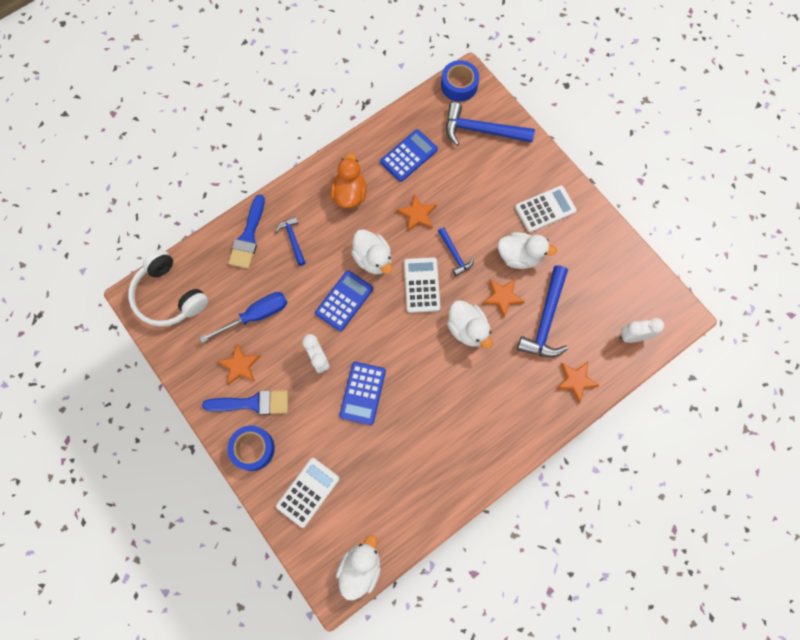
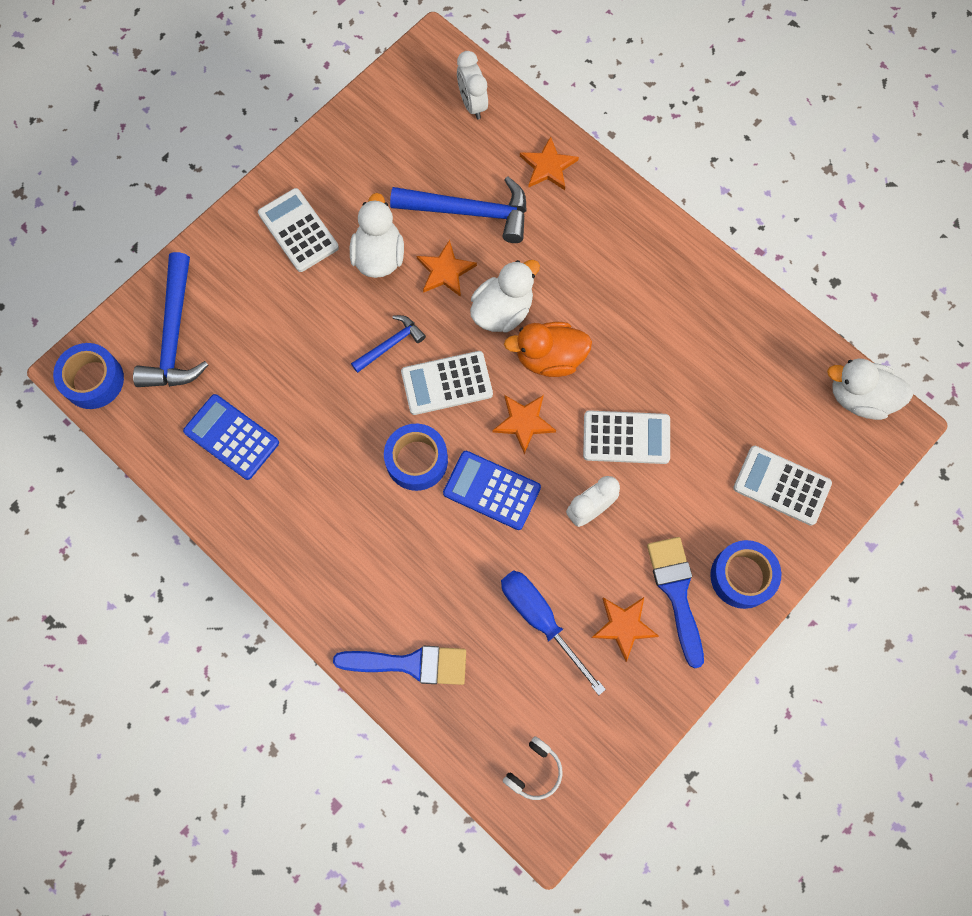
camera: 100 degrees left, 0 degrees up
(169, 296) = (534, 771): white headphones -> white headphones, size x0.46
(293, 239) = (404, 590): blue hammer -> none
(349, 194) = (311, 516): orange duck -> orange duck (549, 358)
(363, 393) = (626, 437): blue calculator -> white calculator
(373, 259) = (417, 460): white duck -> blue tape
(417, 214) = (332, 407): orange star -> orange star (524, 422)

